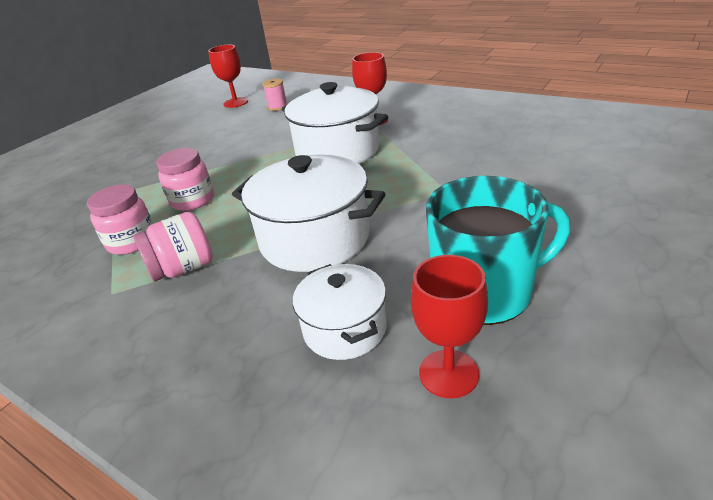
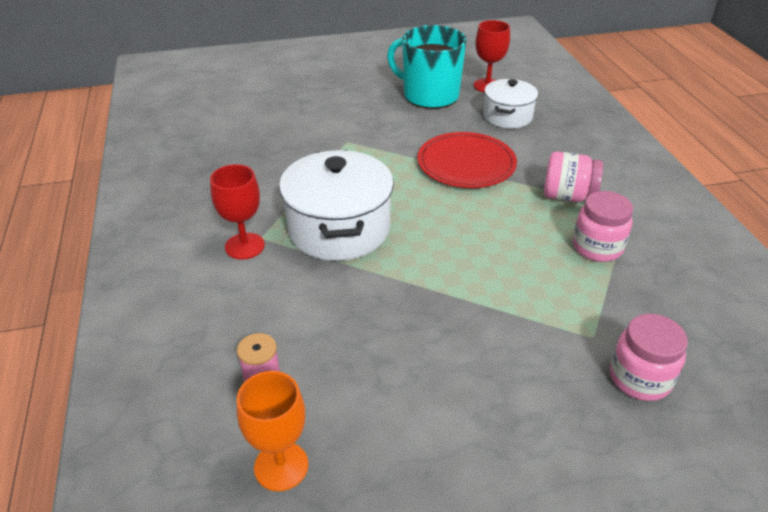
camera: 140 degrees left, 5 degrees up
(192, 200) = (518, 261): pink jar -> pink jar (639, 378)
(235, 103) = (281, 466): red goblet -> orange goblet
(314, 239) = (466, 164): white pot -> red plate

